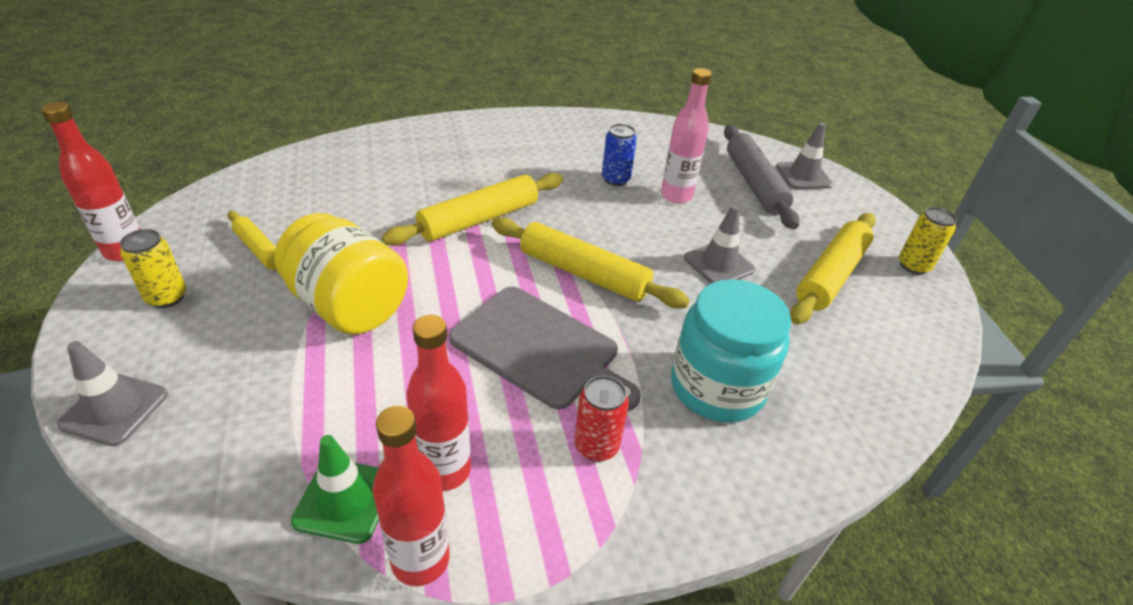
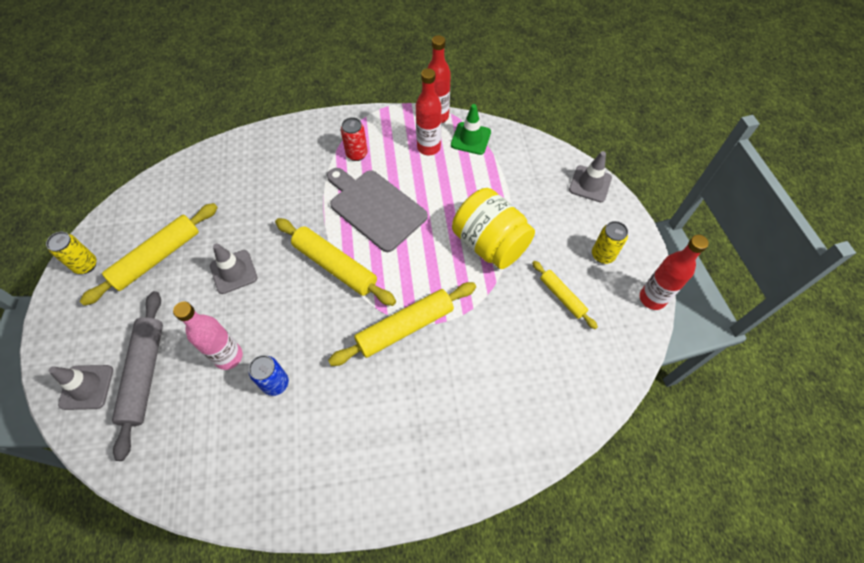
camera: 170 degrees left, 20 degrees up
(717, 387) = (283, 180): turquoise jar -> none

